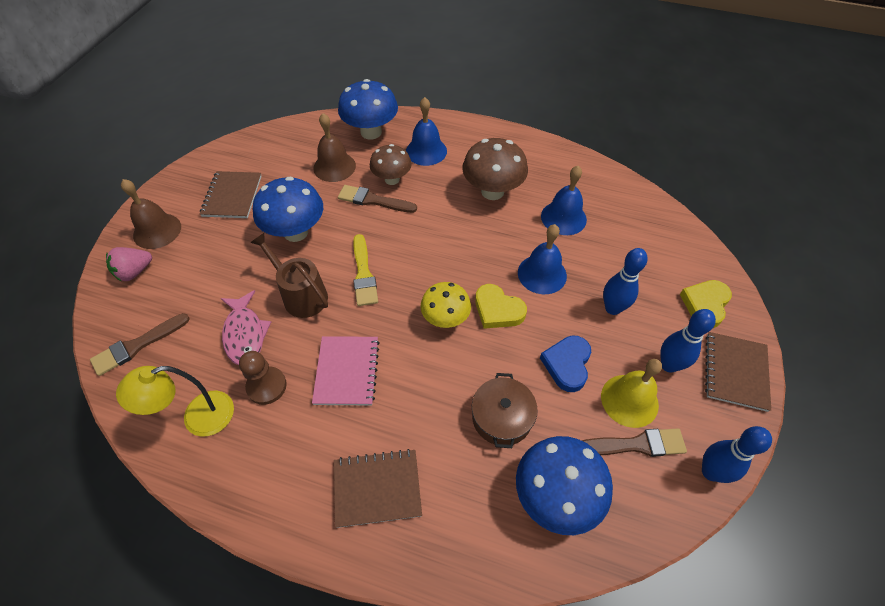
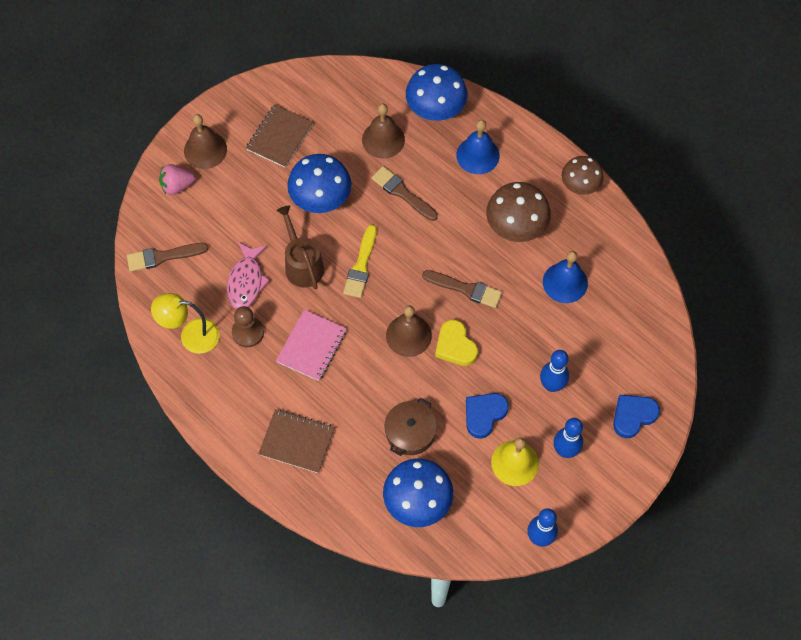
camera: 25 degrees right, 10 degrees up
(392, 179) = (429, 176): brown mushroom -> brown mushroom (580, 186)
(445, 319) = (408, 335): yellow mushroom -> brown bell
(542, 274) = (511, 329): blue bell -> none
(636, 444) = (498, 495): brown brush -> brown brush (465, 289)
(705, 304) = (633, 416): yellow heart -> blue heart
(735, 372) = (615, 479): brown notebook -> none

